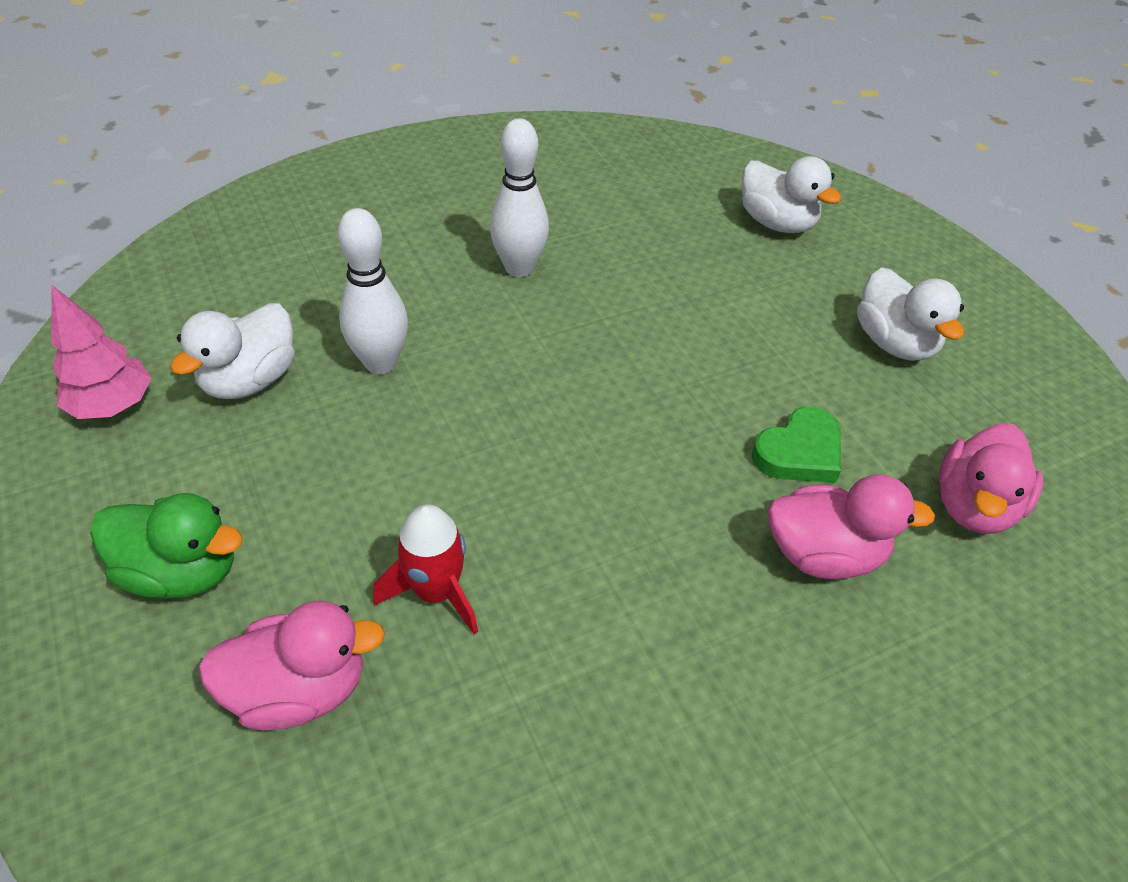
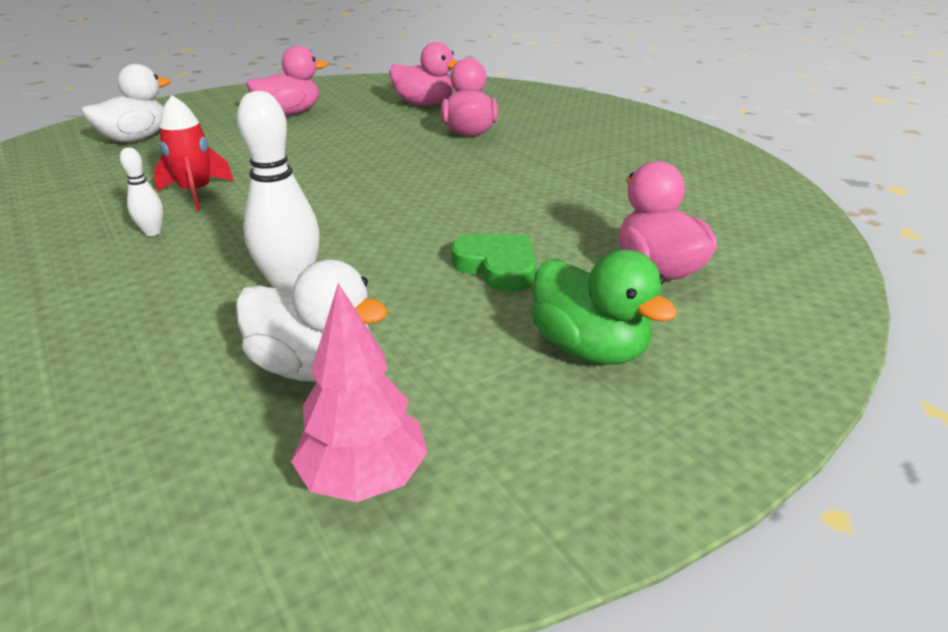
camera: 95 degrees left, 15 degrees down
(182, 571) = (589, 348): green duck -> green duck turned 135 degrees clockwise
(436, 592) = (548, 231): red rocket -> red rocket (196, 193)
(519, 268) = (153, 232): white bowling pin -> white bowling pin, size x0.52
(799, 452) = (391, 136): green heart -> green heart (497, 267)
(894, 343) = (290, 113): white duck -> pink duck

